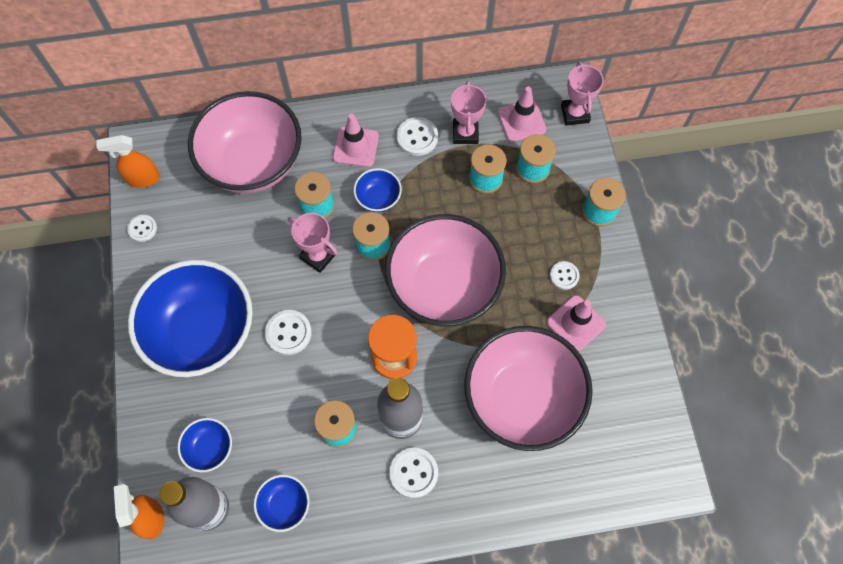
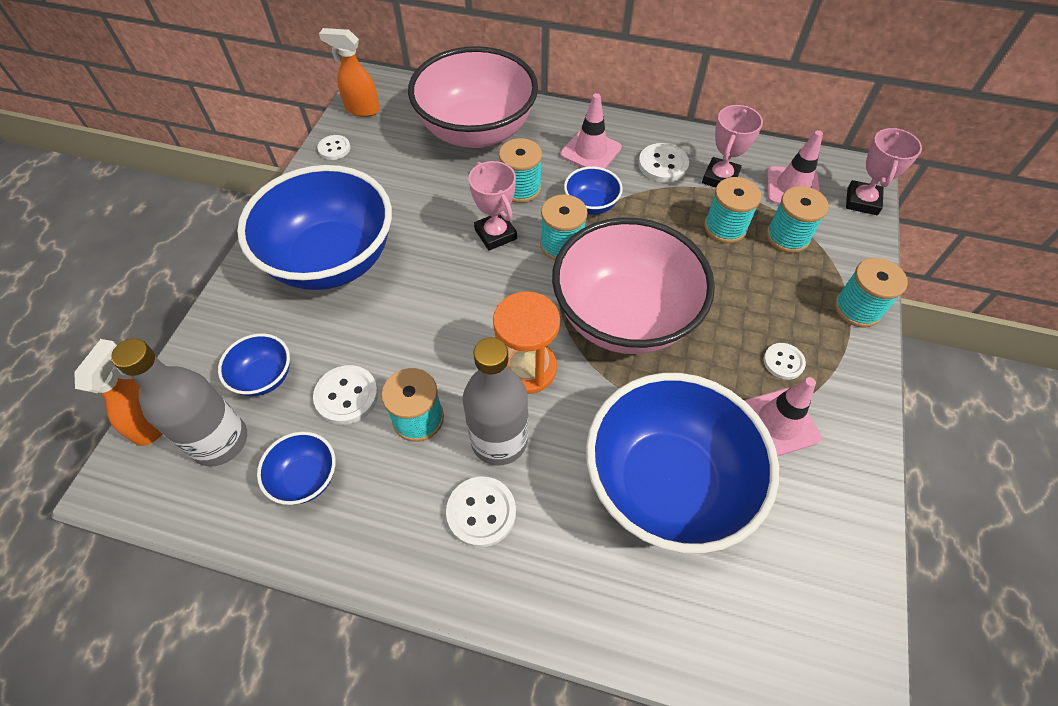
camera: 25 degrees right, 10 degrees down
(288, 333) = (420, 295): white button -> white button (346, 396)
(522, 399) = (666, 483): pink bowl -> blue bowl

